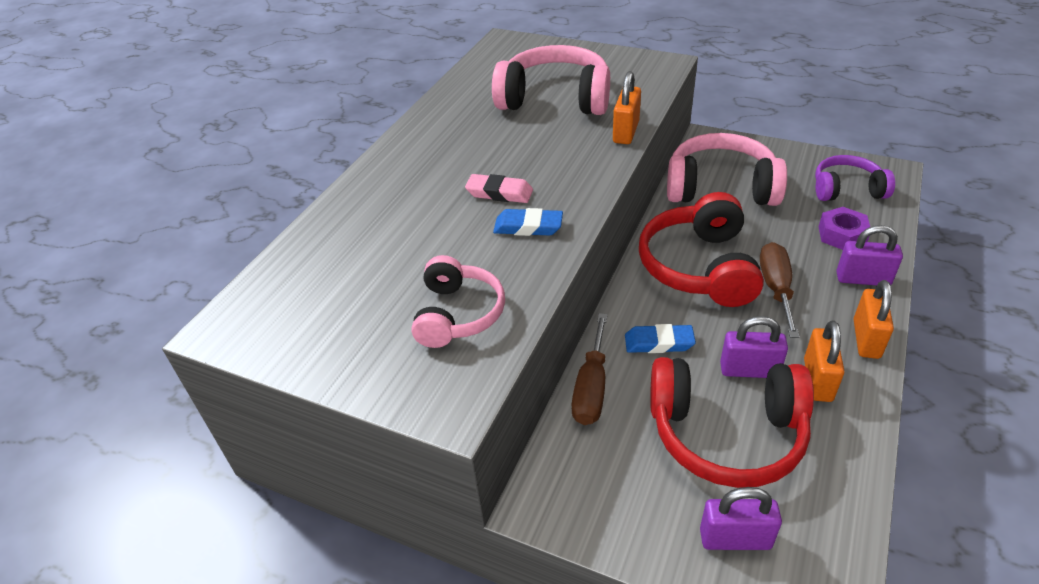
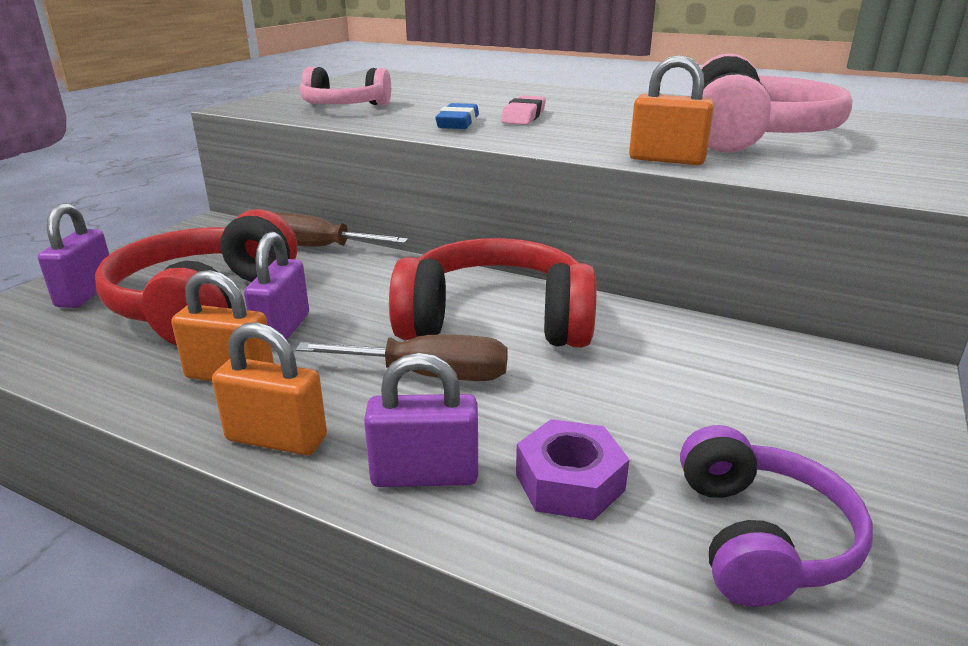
camera: 90 degrees right, 15 degrees down
(659, 343) = (361, 283): blue eraser -> none
(720, 187) = (716, 365): pink headphones -> none
(863, 279) = (425, 475): purple padlock -> purple padlock turned 75 degrees clockwise

